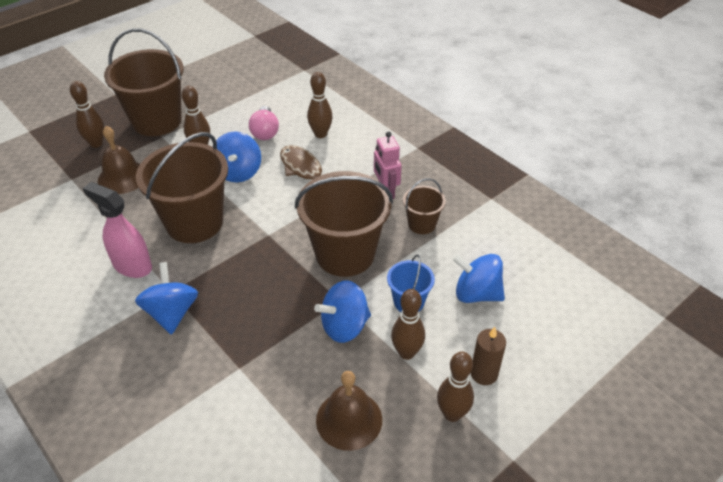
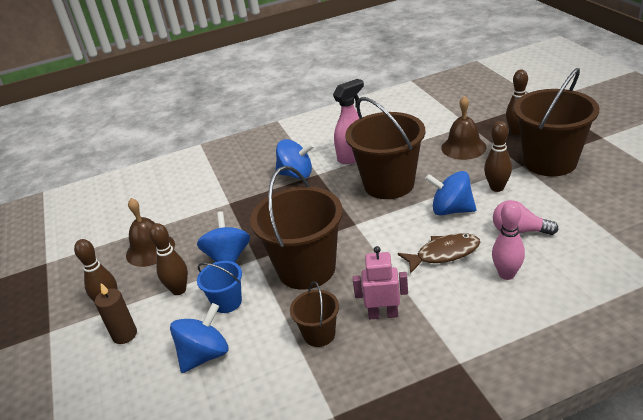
camera: 115 degrees right, 10 degrees down
(320, 134) = (506, 274): brown bowling pin -> pink bowling pin

